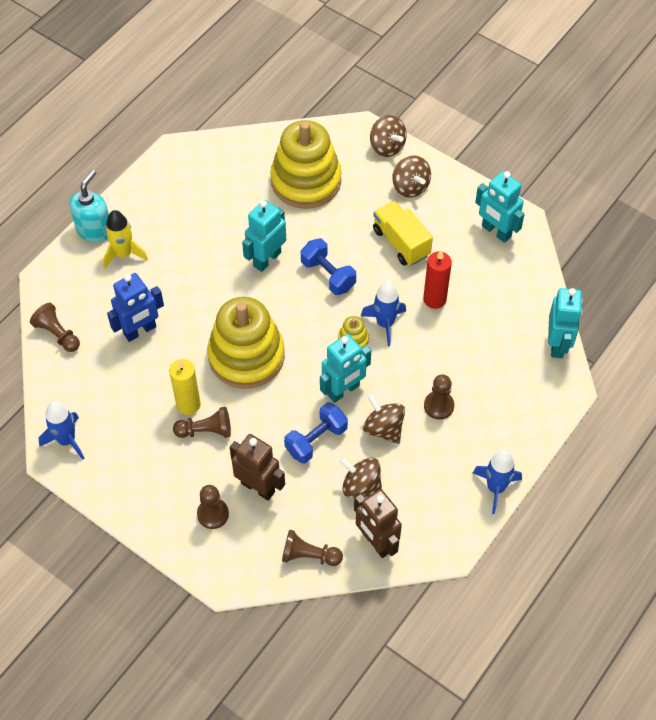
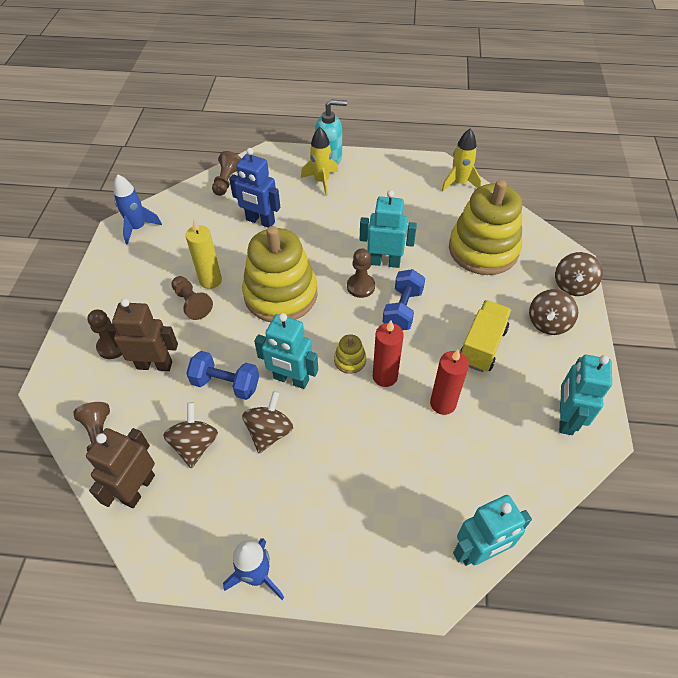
camera: 60 degrees right, 5 degrees down
(214, 149) = (459, 183): none -> yellow rocket
(258, 487) = (154, 365): brown robot -> brown robot turned 90 degrees counterclockwise
(385, 324) = (385, 376): blue rocket -> red candle
(438, 406) = (324, 468): brown pawn -> brown pawn (360, 286)

